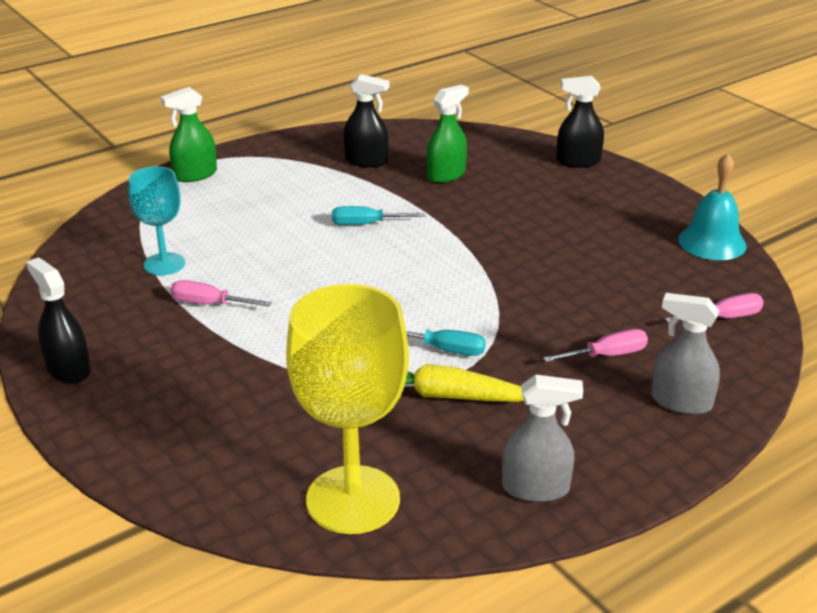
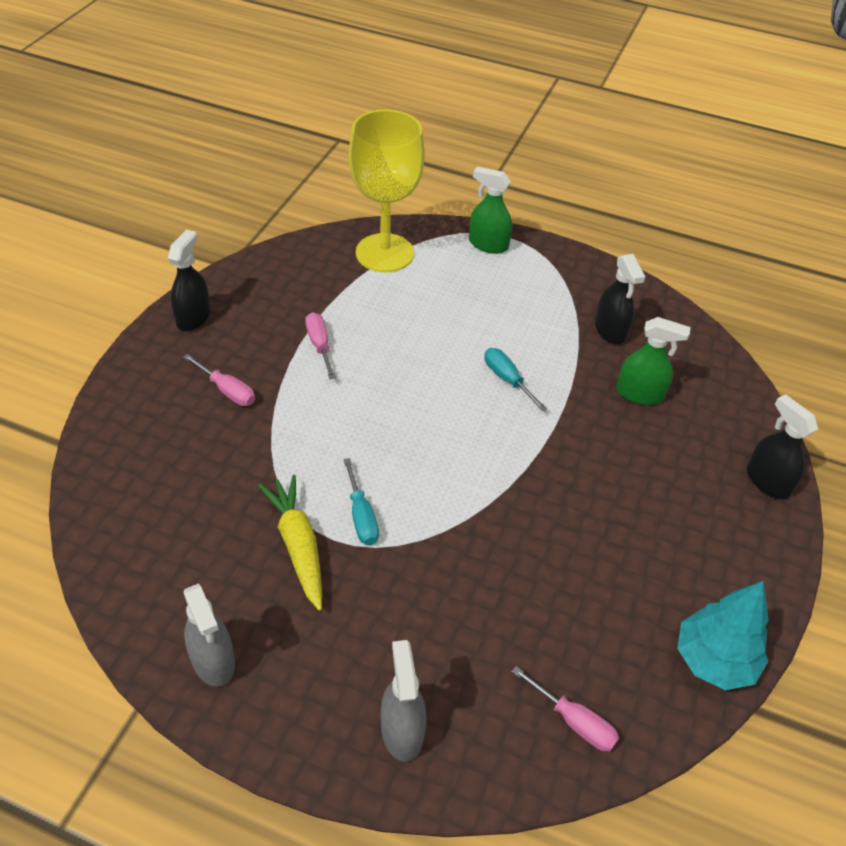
camera: 55 degrees right, 15 degrees up
(164, 264) = (352, 295): turquoise goblet -> none
(353, 500) = (138, 545): yellow goblet -> yellow goblet (384, 253)
(606, 355) = (435, 640): pink screwdriver -> pink screwdriver (227, 390)
(712, 242) = (713, 660): turquoise bell -> turquoise tree

